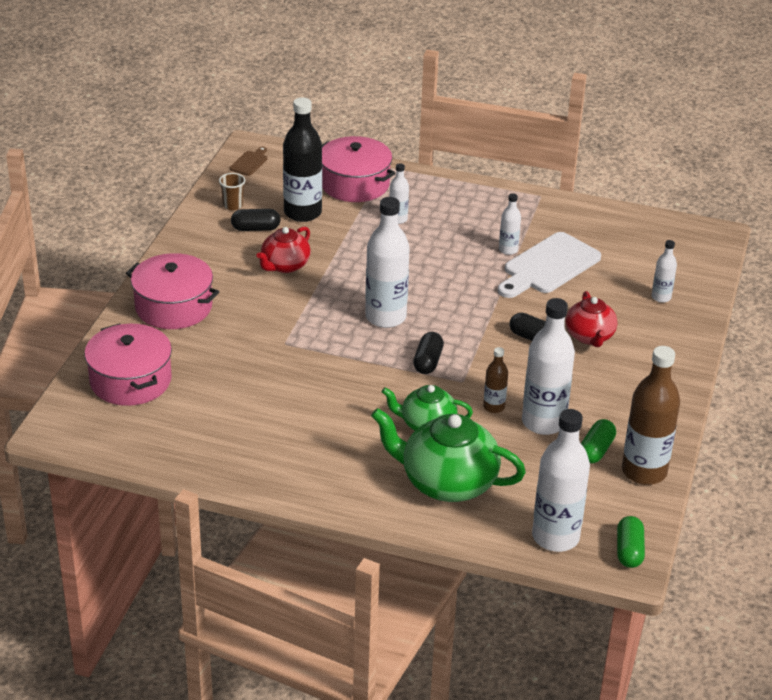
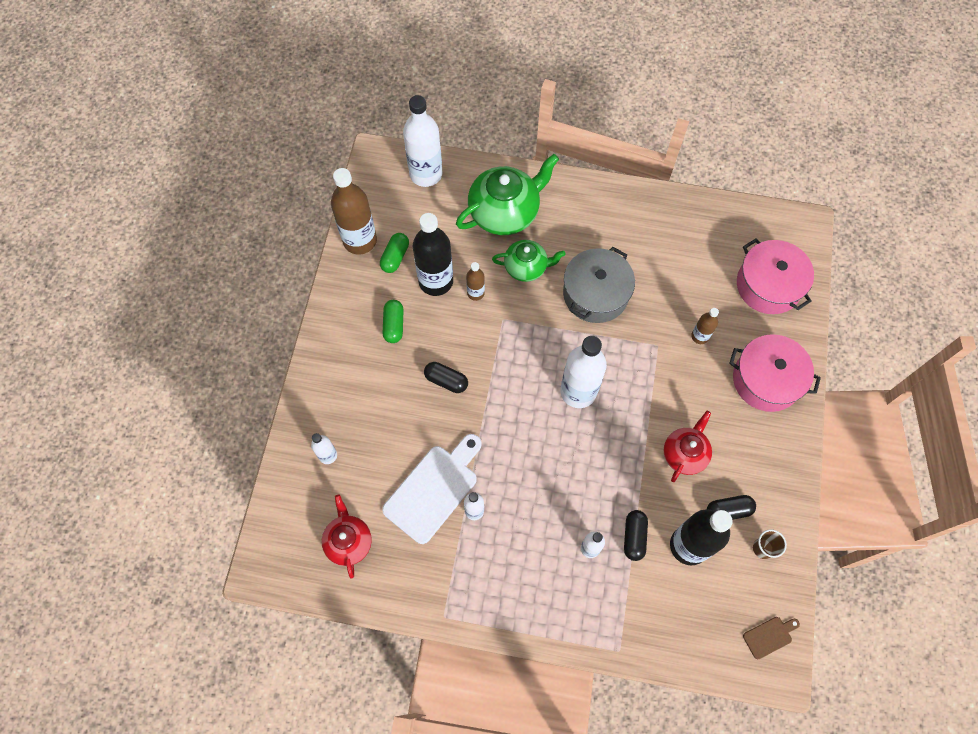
camera: 175 degrees right, 30 degrees up
(233, 346) = (699, 336): none -> brown bottle
(249, 162) = (769, 636): brown cutting board -> brown cutting board turned 135 degrees counterclockwise
(345, 392) = (595, 294): none -> grey pot
(355, 184) = (646, 609): pink pot -> none
(427, 362) = (534, 339): black capsule -> black capsule (634, 537)
(447, 482) = (505, 212): green teapot -> green teapot turned 45 degrees counterclockwise
(543, 422) = (436, 281): white bottle -> black bottle
(589, 336) = (396, 390): red teapot -> red teapot (349, 542)
(629, 551) = (375, 168): green capsule -> green capsule (394, 325)

